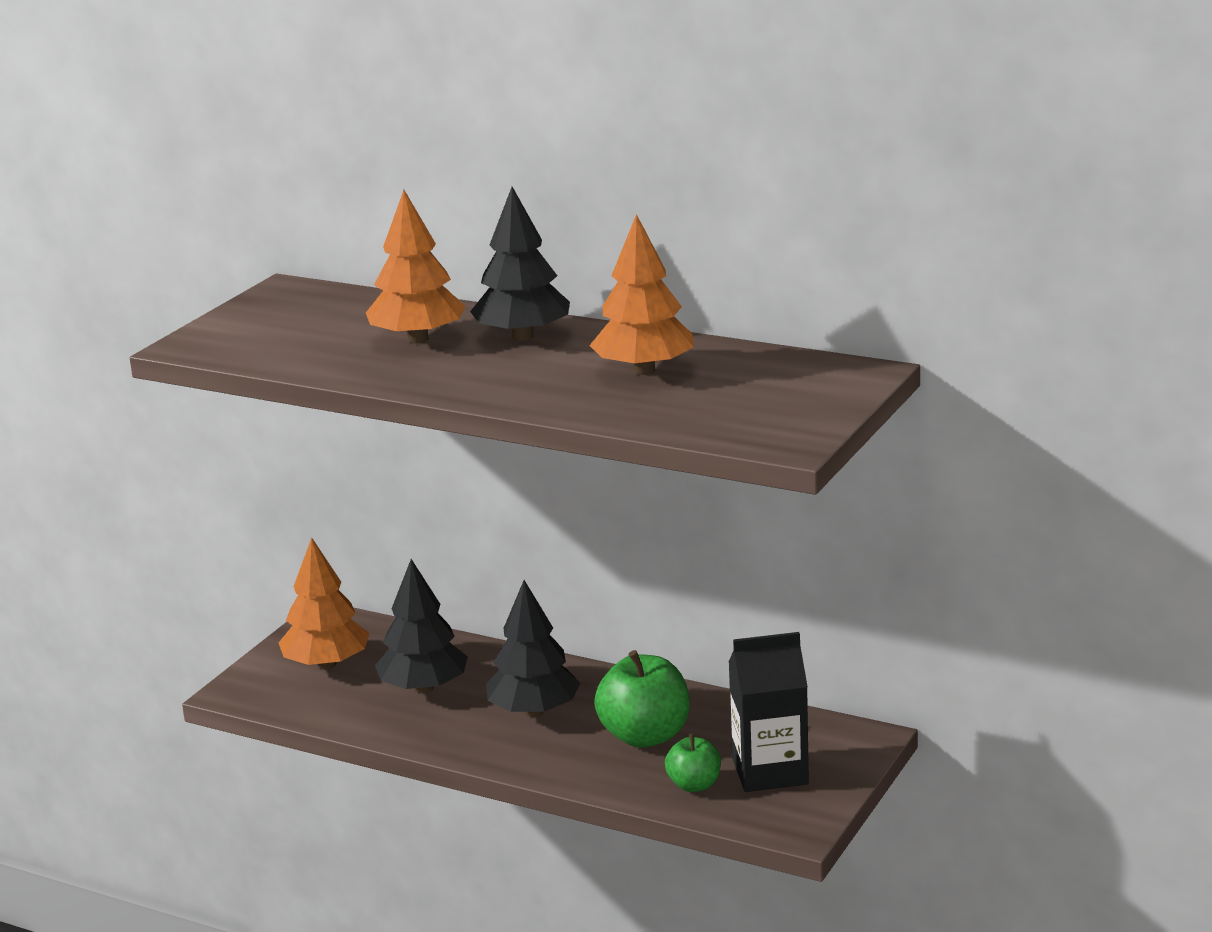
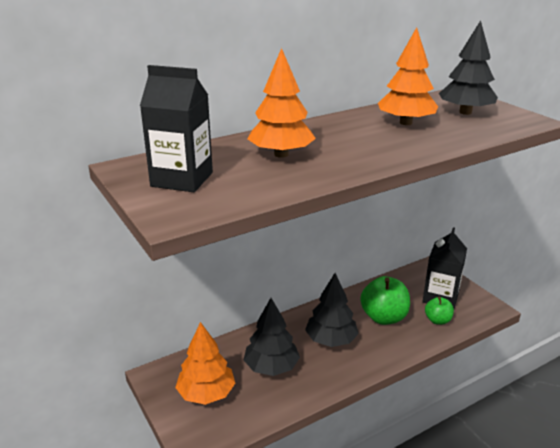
camera: 60 degrees left, 5 degrees up
(283, 320) = (182, 179): none -> black carton
(522, 336) = (318, 133): black tree -> black tree (465, 112)

